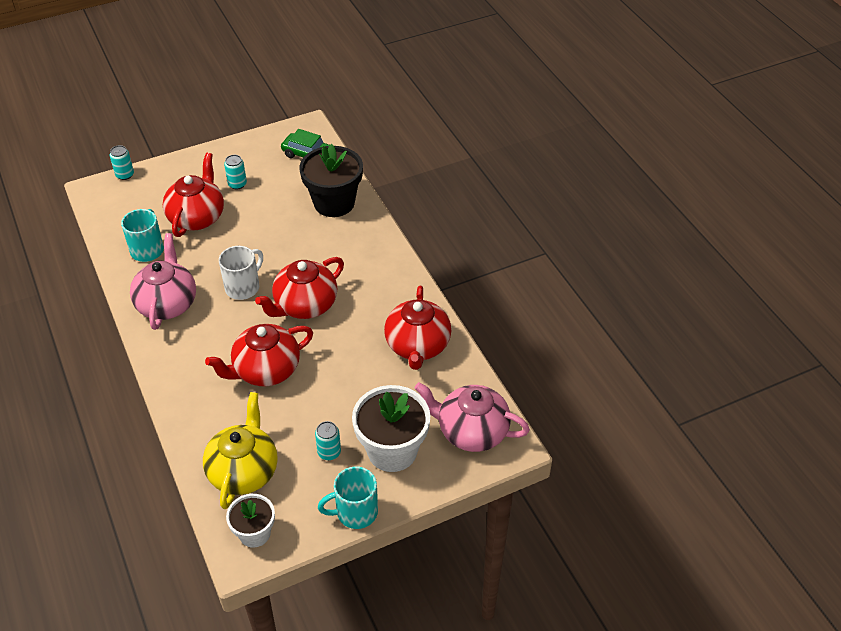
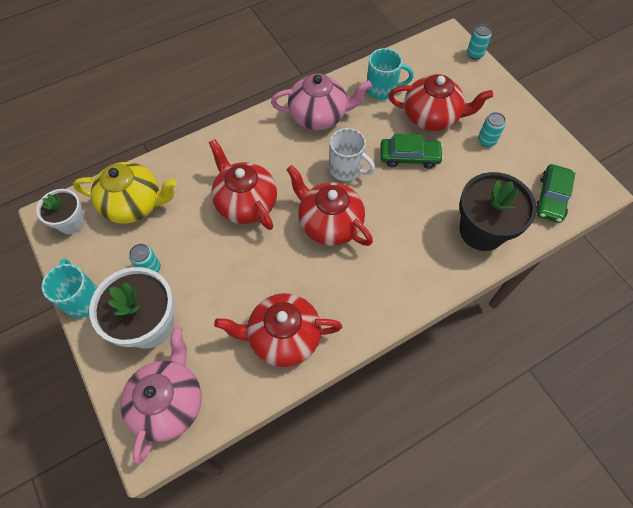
camera: 85 degrees right, 15 degrees up
(241, 239) = (409, 157): none -> green car

